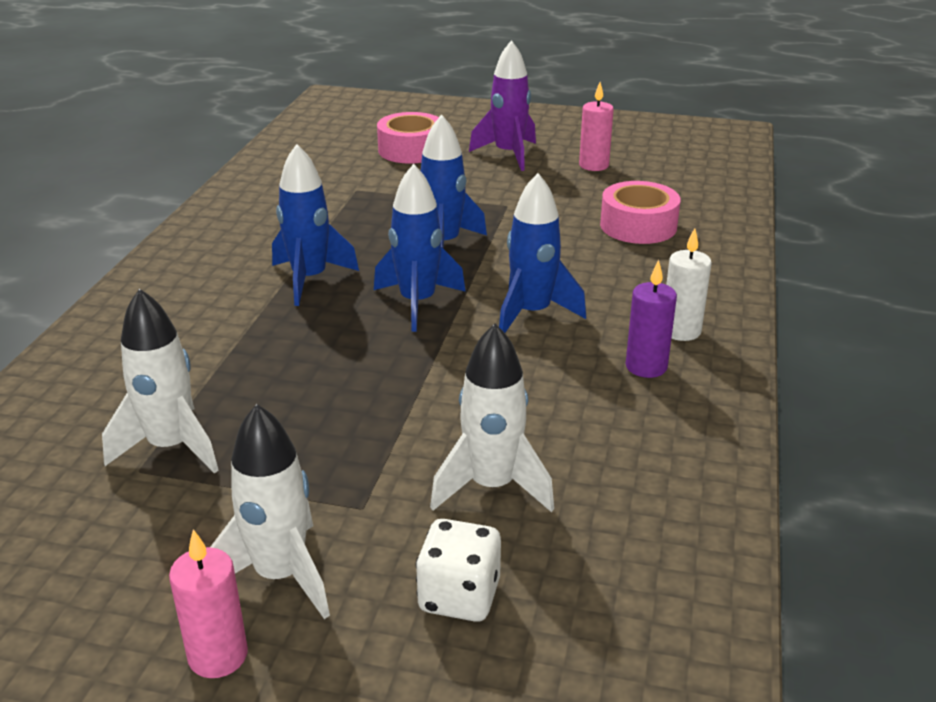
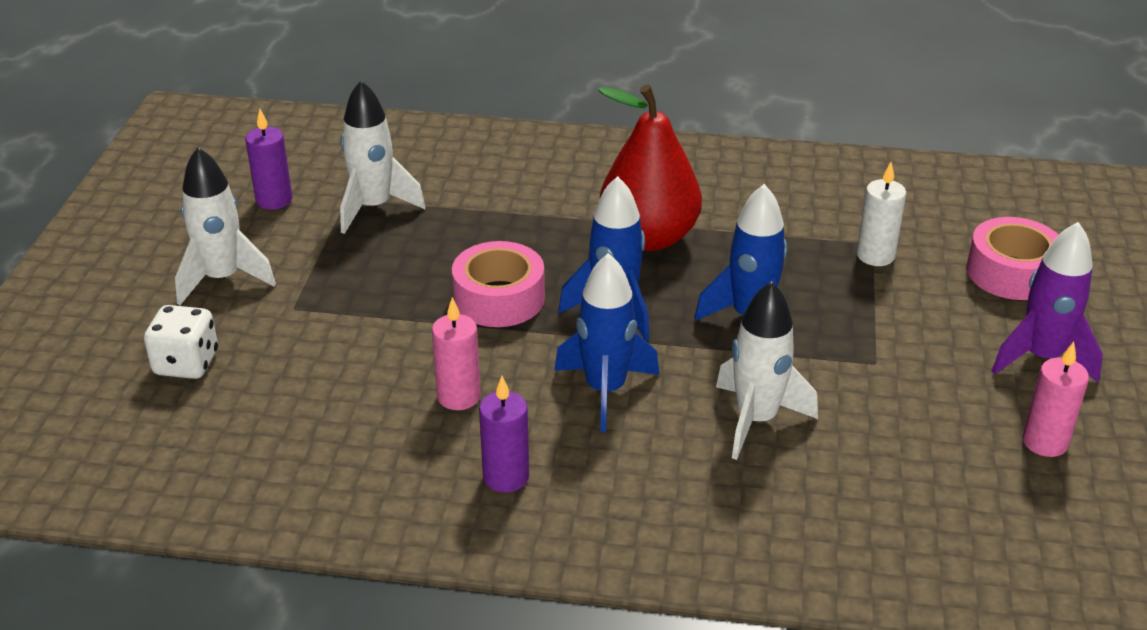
camera: 85 degrees right, 5 degrees up
(105, 537) = (274, 200): none -> purple candle
(218, 656) = (153, 264): pink candle -> pink candle (458, 396)
(309, 279) = (648, 237): blue rocket -> red pear
(492, 486) = (313, 374): white rocket -> white rocket (756, 420)
(638, 226) = (855, 483): pink tape -> pink tape (499, 298)
(681, 331) = (584, 509): white candle -> white candle (875, 255)

